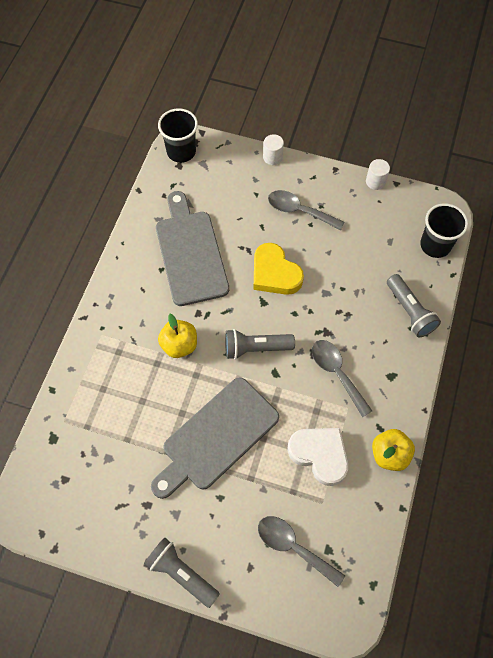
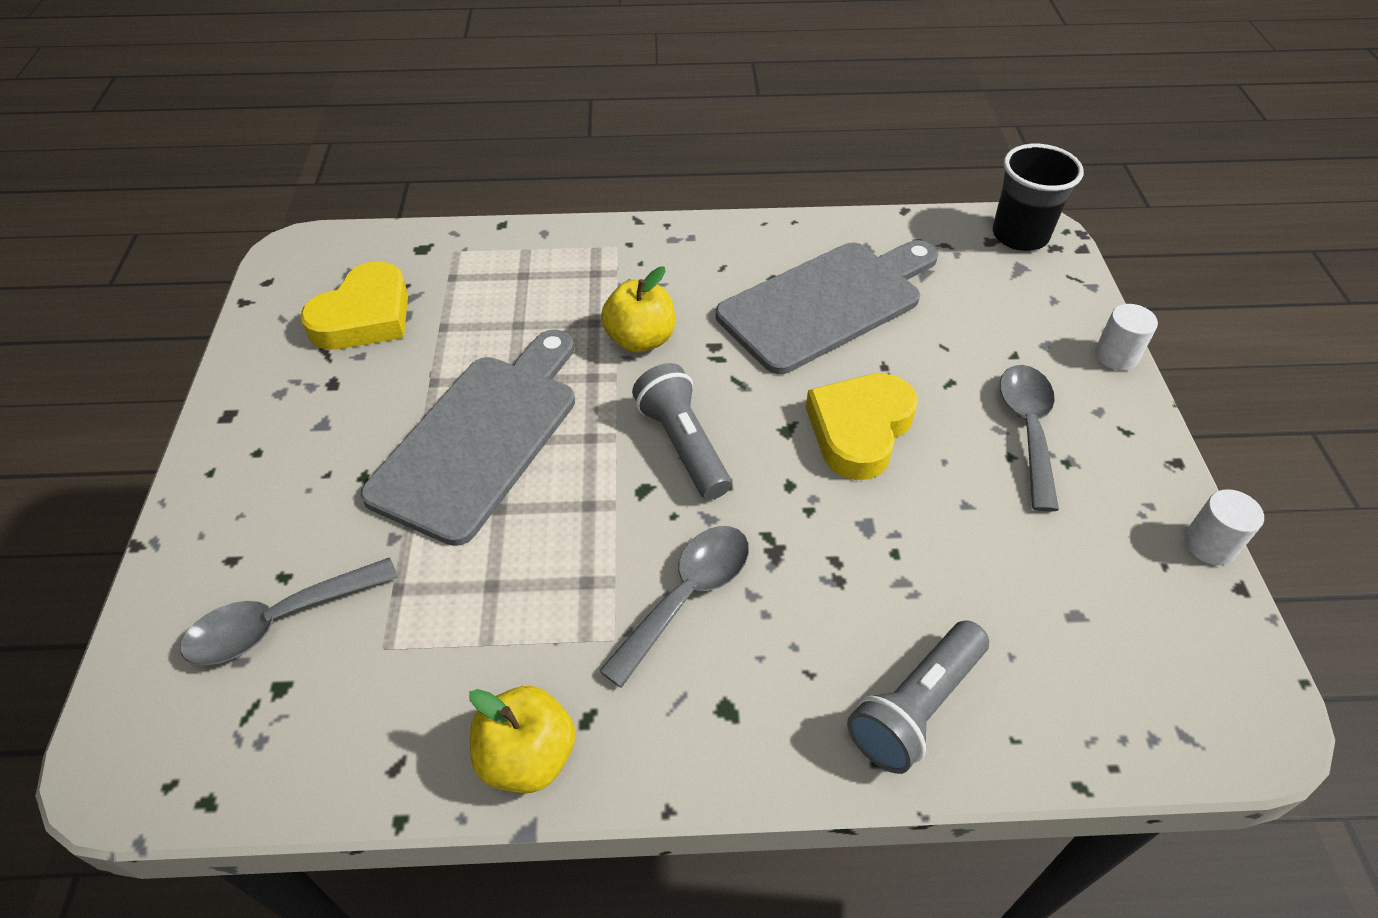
camera: 70 degrees right, 15 degrees down
(99, 480) = (364, 316): none -> yellow heart
(181, 573) = (213, 462): grey flashlight -> none
(216, 436) = (481, 438): grey cutting board -> grey cutting board turned 90 degrees clockwise
(293, 547) = (279, 621): grey spoon -> grey spoon turned 135 degrees counterclockwise
(319, 455) = (488, 614): white heart -> none
(435, 245) = (1136, 721): black cup -> none

